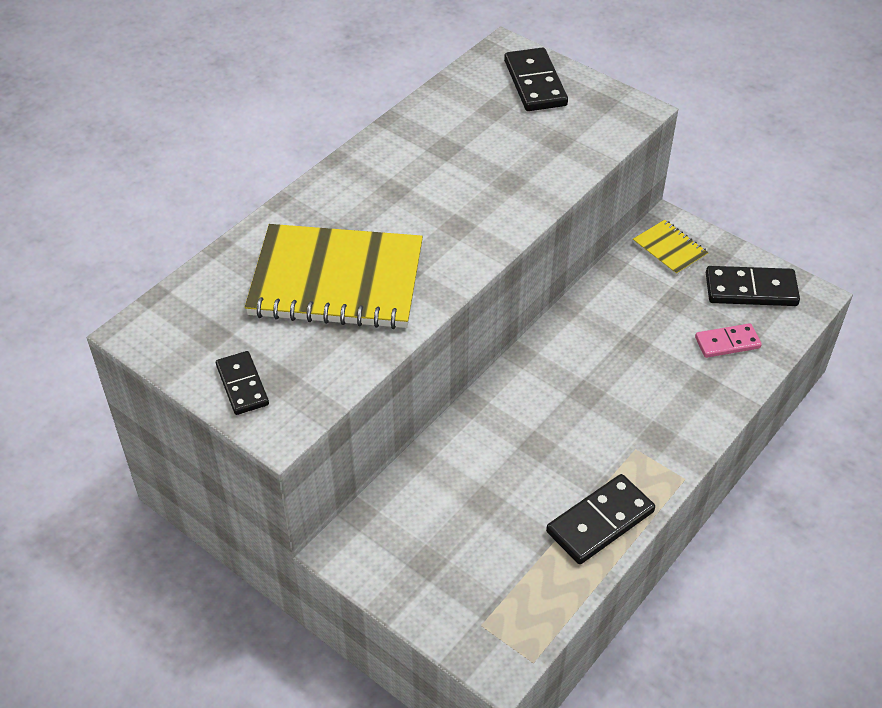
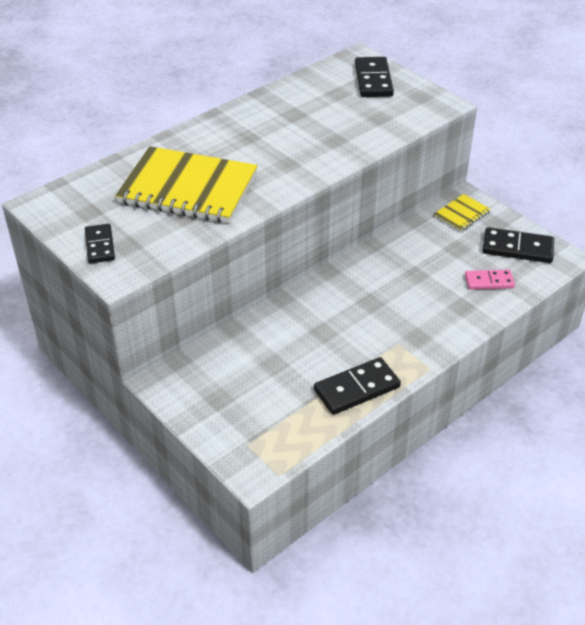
camera: 10 degrees right, 5 degrees down
(669, 249) = (462, 214): yellow notebook -> yellow notebook turned 75 degrees clockwise

